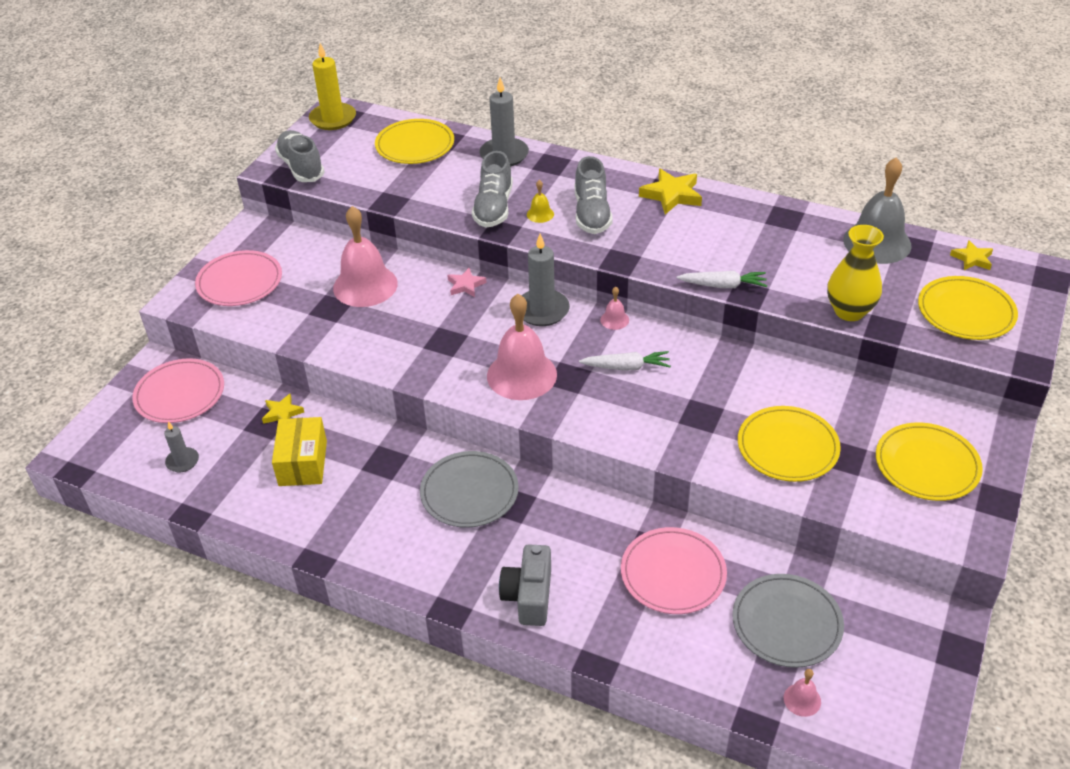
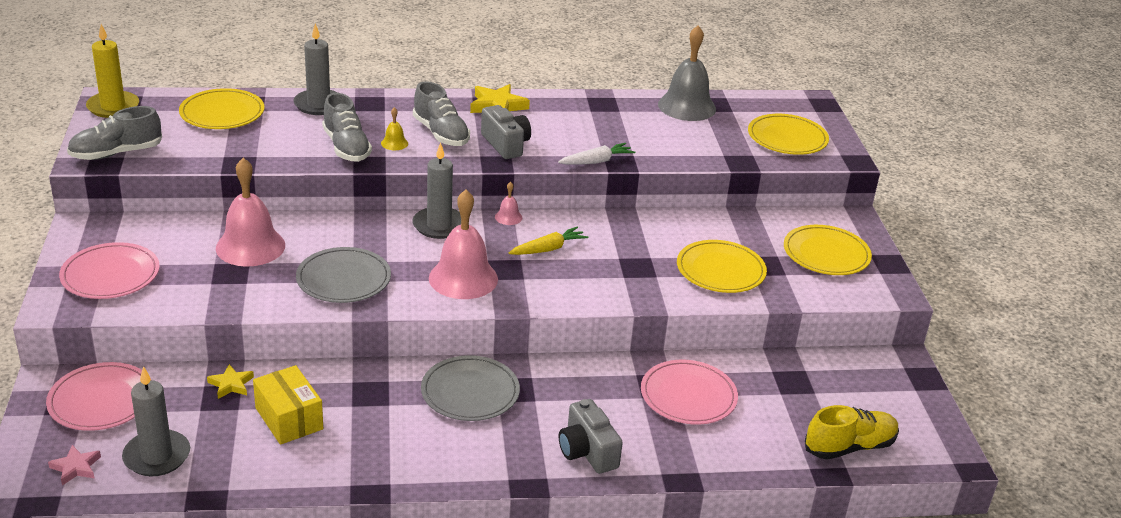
camera: 35 degrees left, 10 degrees down
(182, 461) = (157, 456): grey candle -> grey candle, size x1.76
(301, 167) = (116, 153): grey shoe -> grey shoe turned 60 degrees counterclockwise
(466, 285) = (350, 223): pink star -> pink star (76, 467)
(626, 367) = (548, 249): white carrot -> yellow carrot
(645, 242) = (505, 144): none -> grey camera
(787, 623) = (798, 400): grey plate -> grey plate (343, 279)
(802, 699) = (849, 447): pink bell -> yellow shoe
(849, 311) = (707, 157): yellow vase -> none
(972, 259) = (762, 103): yellow star -> none

